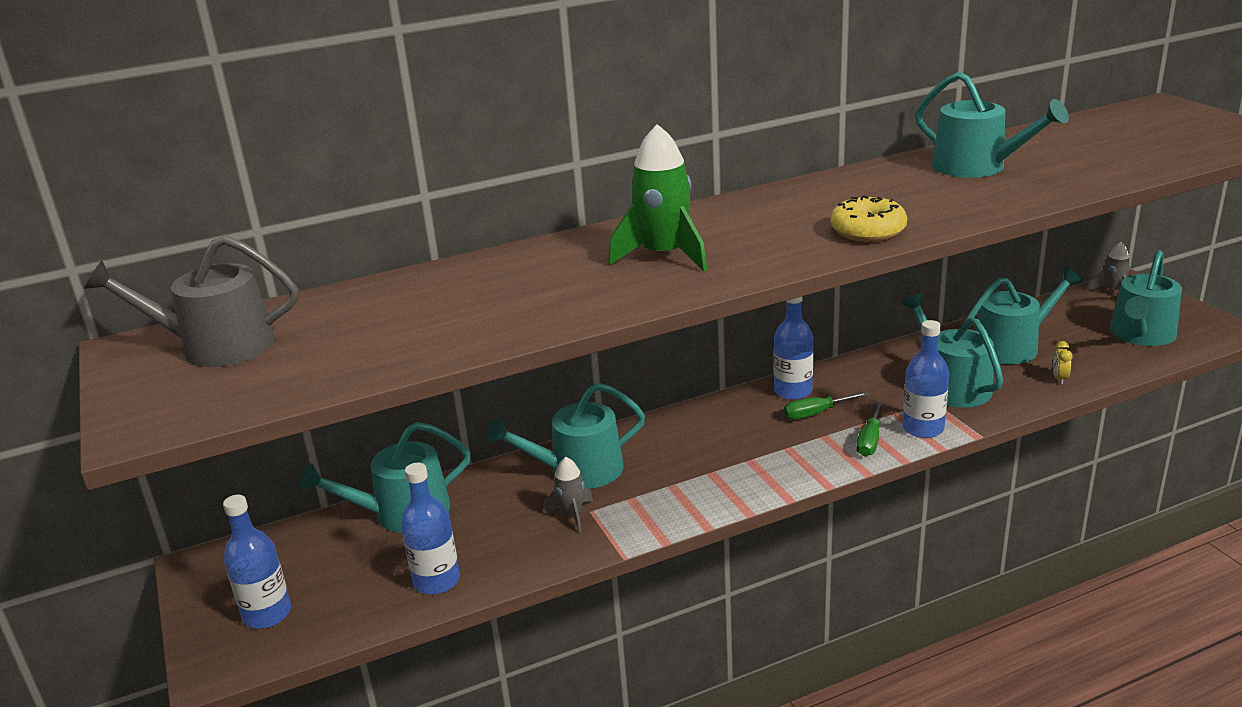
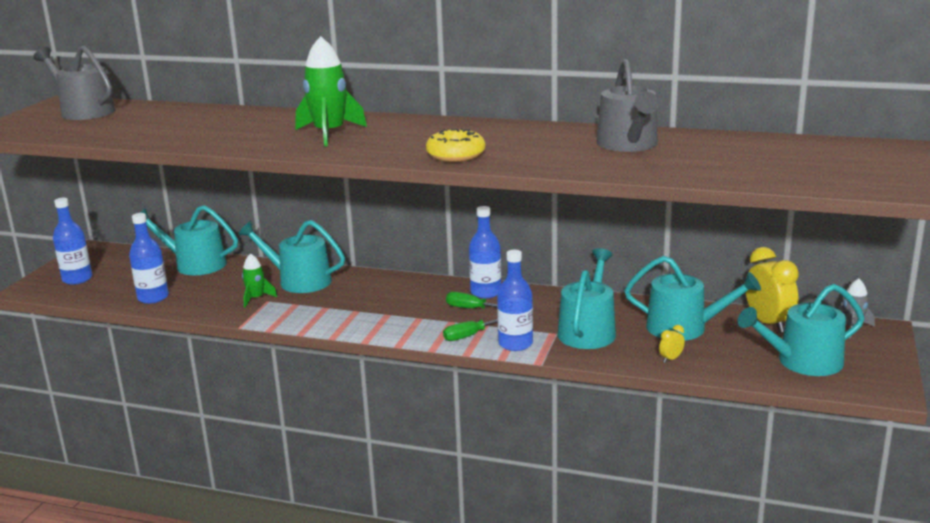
camera: 40 degrees right, 5 degrees down
(572, 515) = (256, 298): grey rocket -> green rocket
(977, 167) = (629, 145): turquoise watering can -> grey watering can
(1057, 313) = (768, 323): none -> yellow clock

